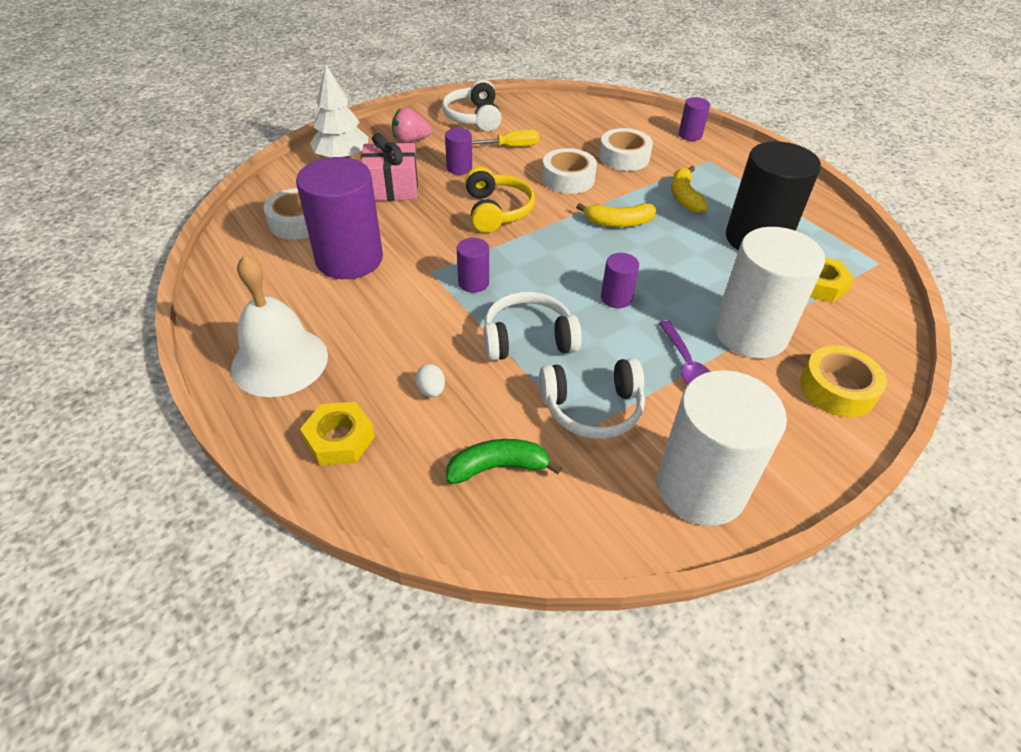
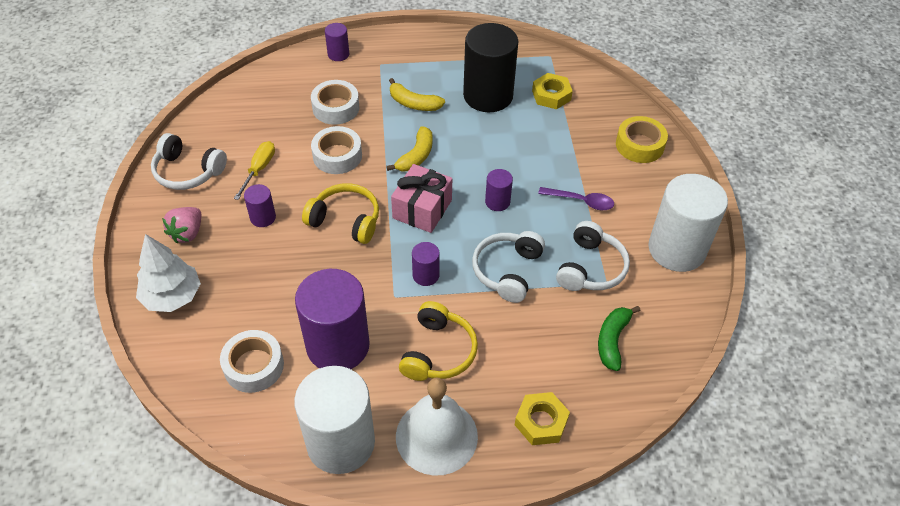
camera: 60 degrees left, 5 degrees up
(384, 325) = (438, 352): none -> yellow headphones
(392, 188) = (254, 277): pink gift -> pink gift (422, 209)
(431, 390) = (525, 349): white egg -> none
(750, 333) = (573, 154): white cylinder -> white cylinder (341, 442)

